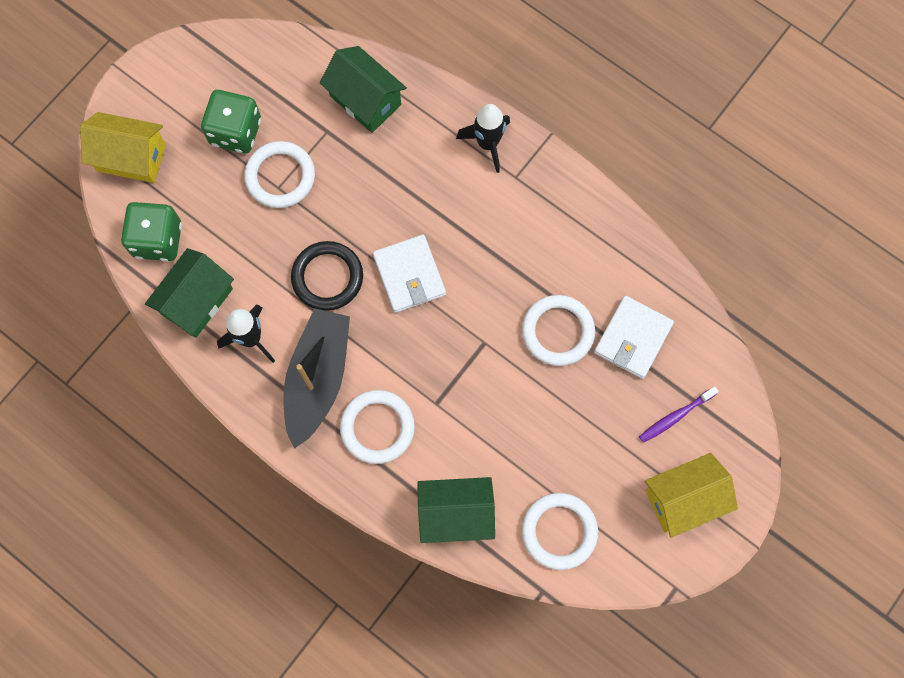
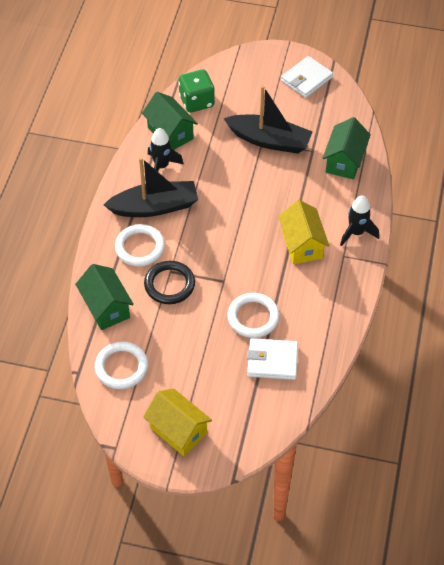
camera: 65 degrees right, 20 degrees down
(131, 157) = (239, 71): yellow house -> yellow house (302, 244)
(197, 301) = (170, 133): green house -> green house turned 45 degrees clockwise
(235, 132) = (284, 109): green dice -> none
(280, 176) = (269, 140): white ring -> black boat
(327, 277) = (220, 187): black ring -> black ring (169, 284)
(409, 275) = (245, 226): white wallet -> white wallet (306, 79)
(675, 416) = (232, 405): purple toothbrush -> none

